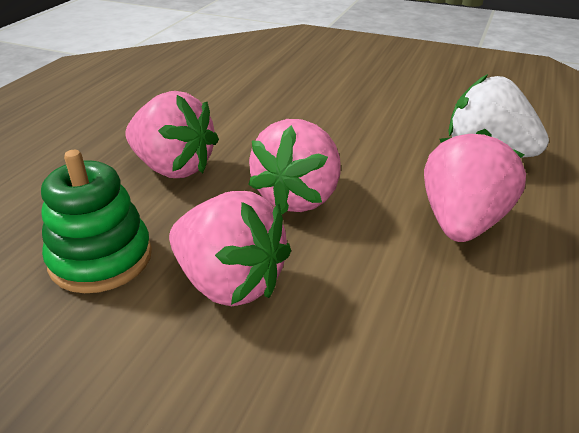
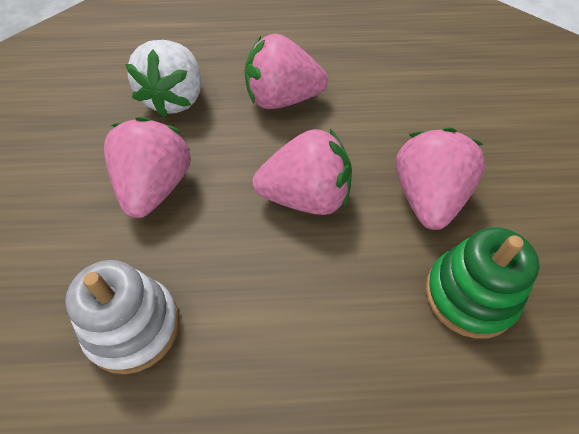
camera: 115 degrees left, 20 degrees up
(173, 168) = (316, 323): pink strawberry -> pink strawberry (155, 187)
(246, 104) = (133, 327): none -> white stacking toy

